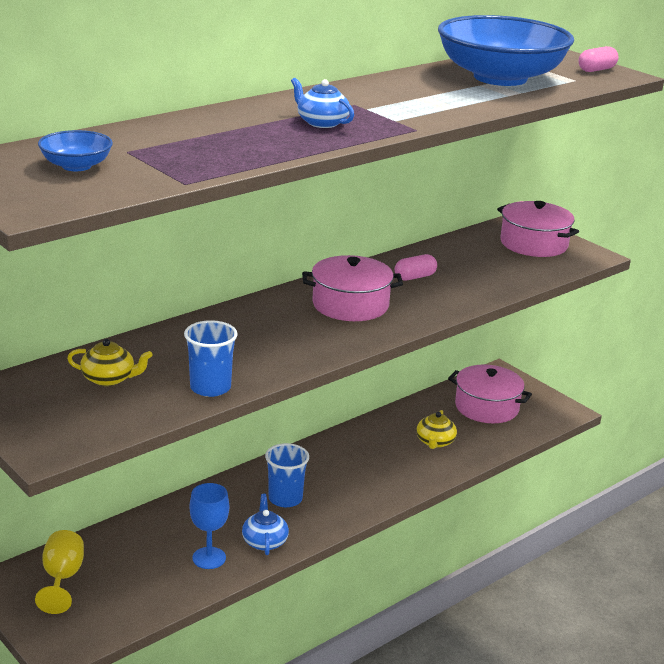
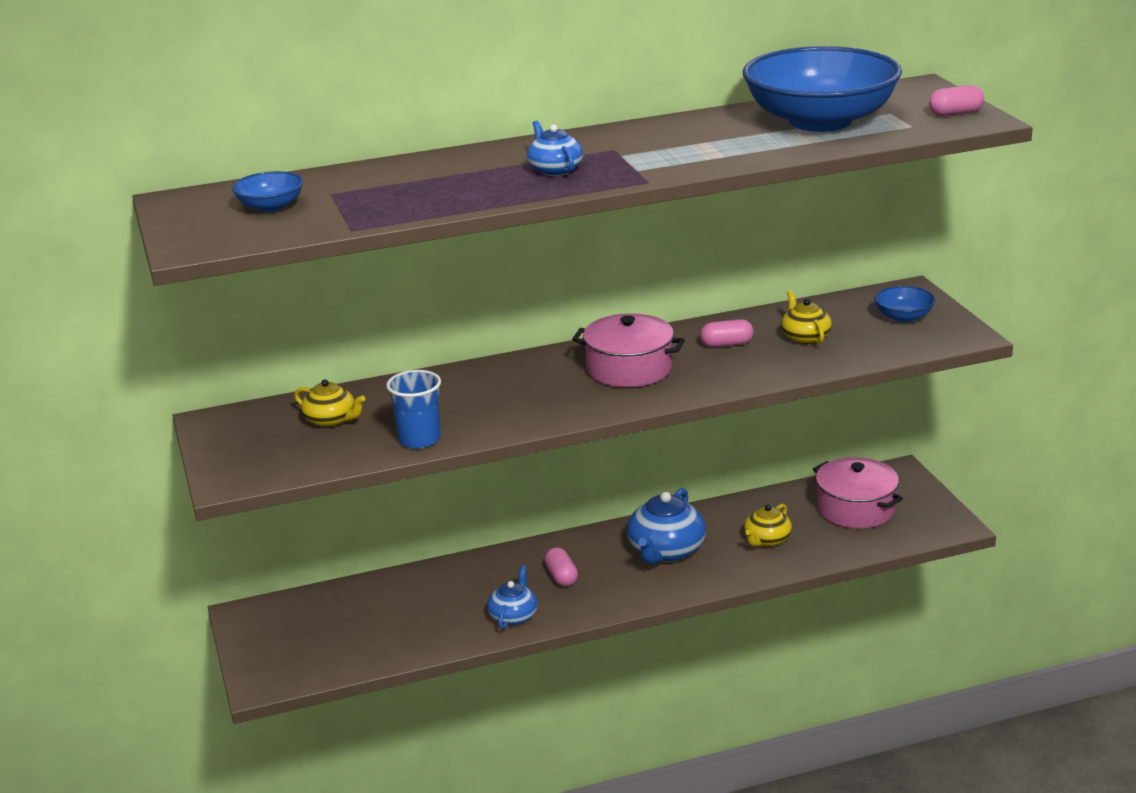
camera: 25 degrees right, 0 degrees up
(62, 579) = (298, 620): yellow goblet -> none
(209, 558) = (448, 623): blue goblet -> none
(285, 499) = (561, 577): blue cup -> pink capsule
(360, 463) = (666, 551): none -> blue teapot
(472, 266) = (805, 337): none -> yellow teapot
(534, 244) = (903, 317): pink pot -> blue bowl

